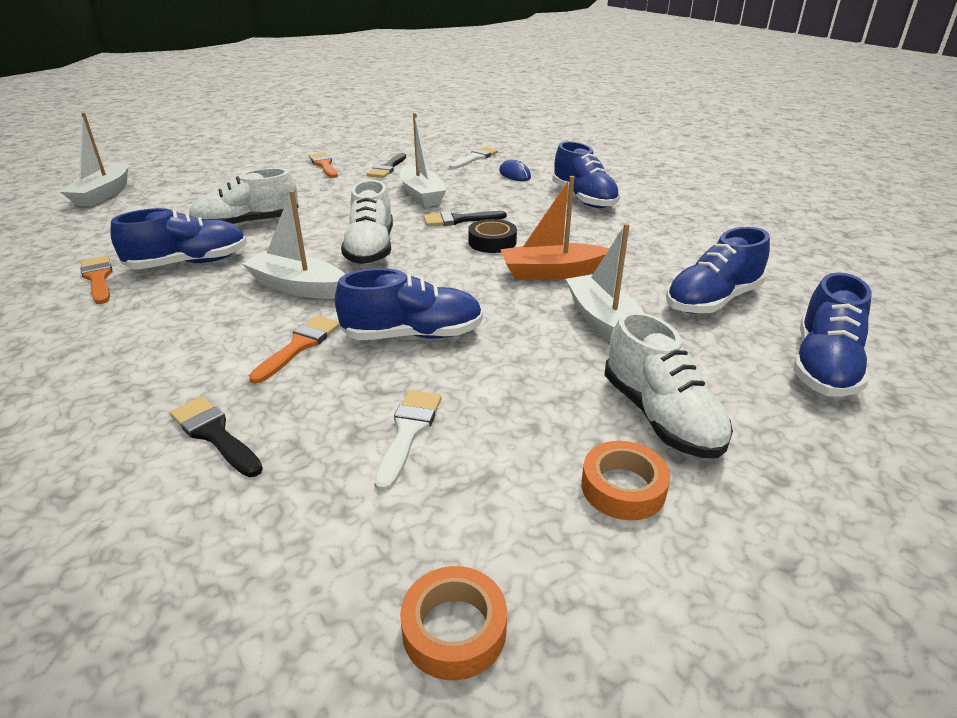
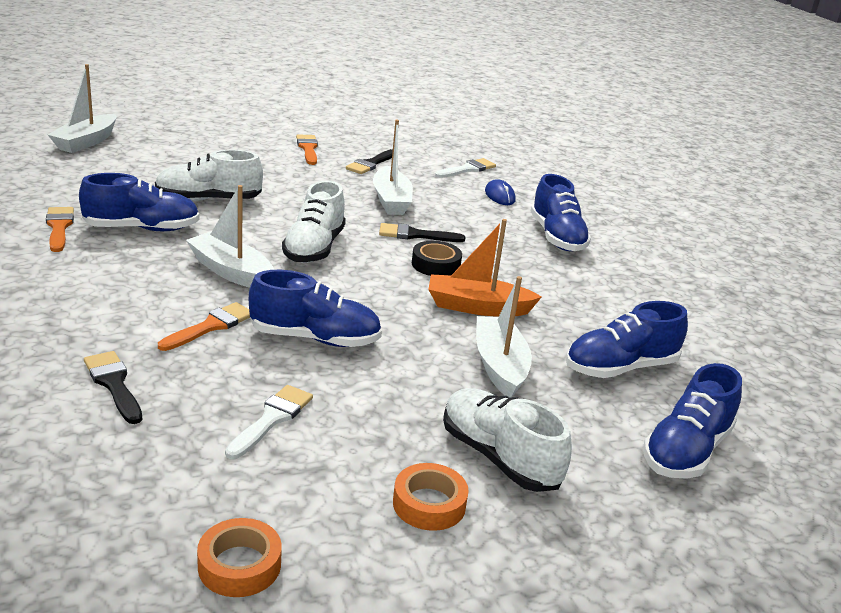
camera: 10 degrees right, 5 degrees down
(660, 416) = (499, 457): white shoe -> white shoe turned 150 degrees clockwise

